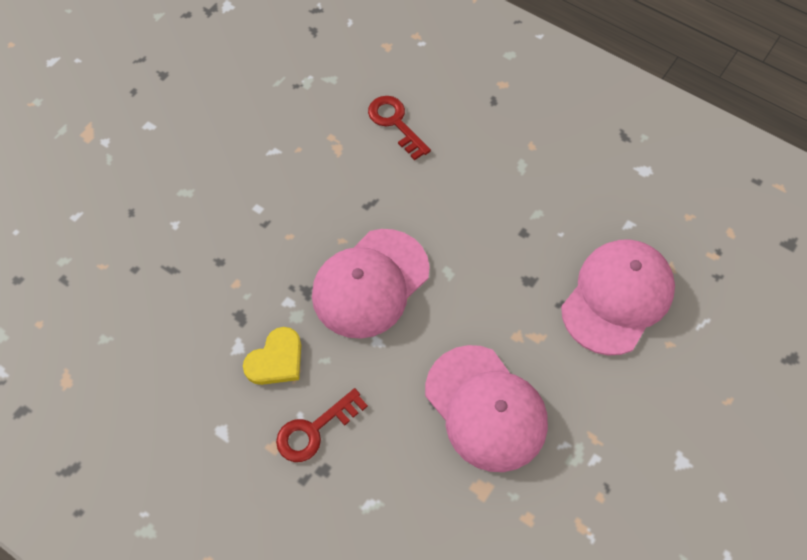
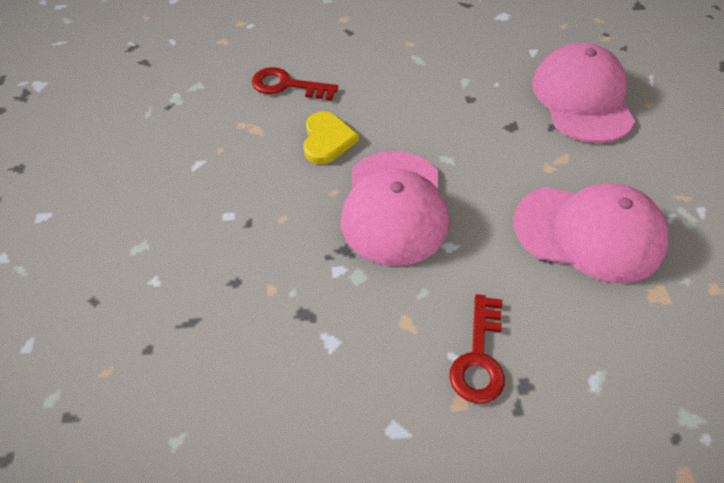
camera: 40 degrees left, 10 degrees down
(276, 360) = (379, 325): yellow heart -> yellow heart (327, 140)

